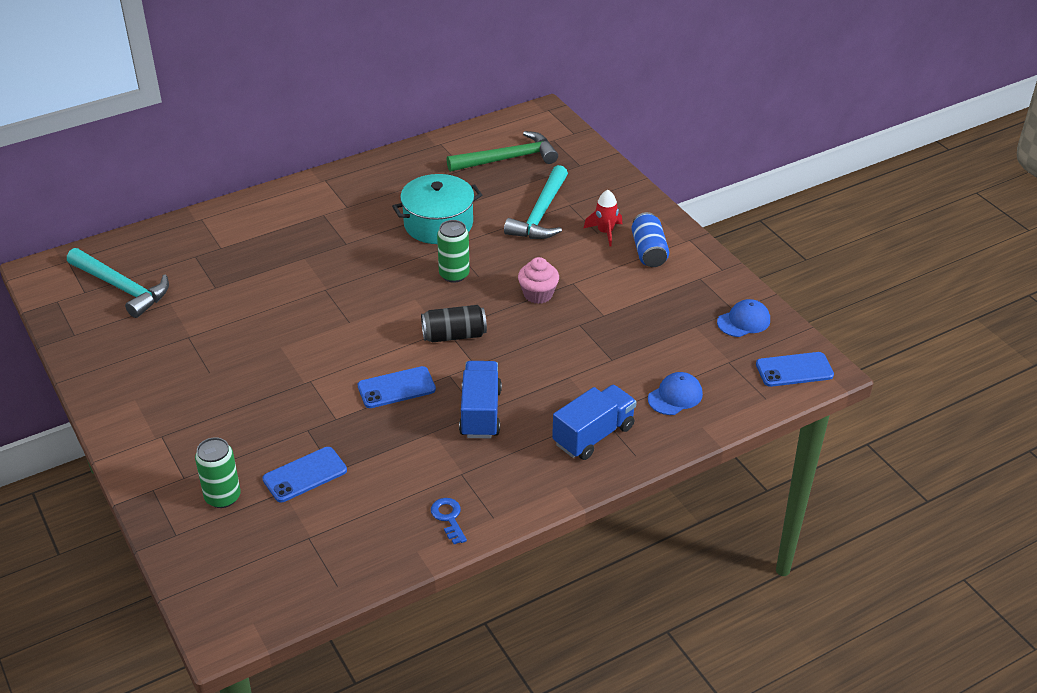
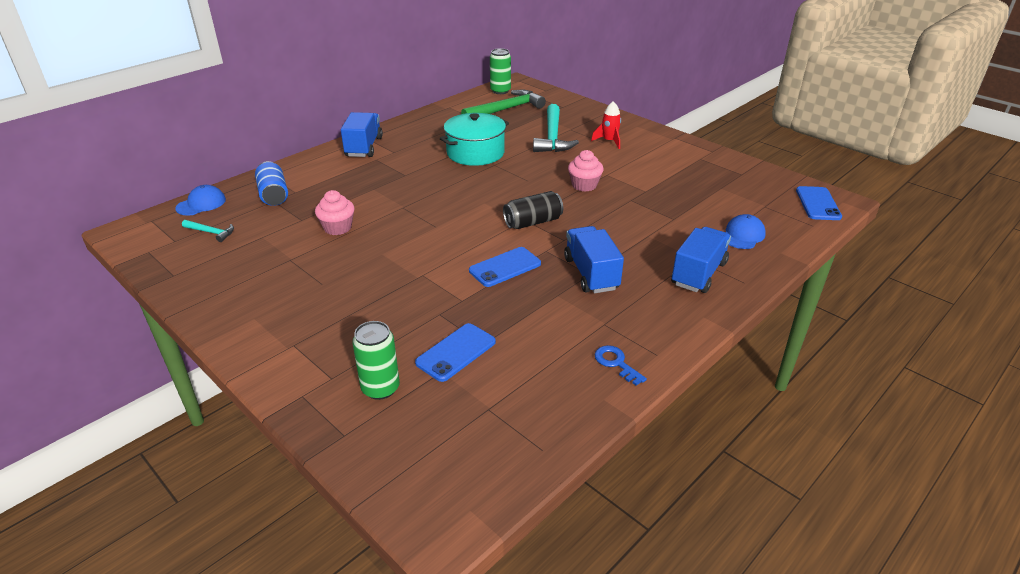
camera: 15 degrees left, 5 degrees down
(122, 288) = (211, 232): turquoise hammer -> turquoise hammer, size x0.48
(248, 305) = (337, 228): none -> pink cupcake
(316, 193) = (364, 147): none -> blue truck
(454, 274) = (508, 182): green can -> green can (500, 91)
(649, 251) = (650, 148): blue can -> blue can (273, 195)
(743, 321) = (754, 179): blue cap -> blue cap (201, 204)
(794, 370) = (818, 204): blue phone -> blue phone turned 60 degrees counterclockwise

